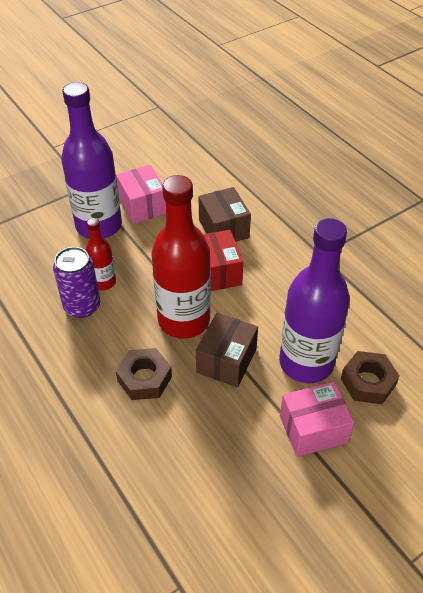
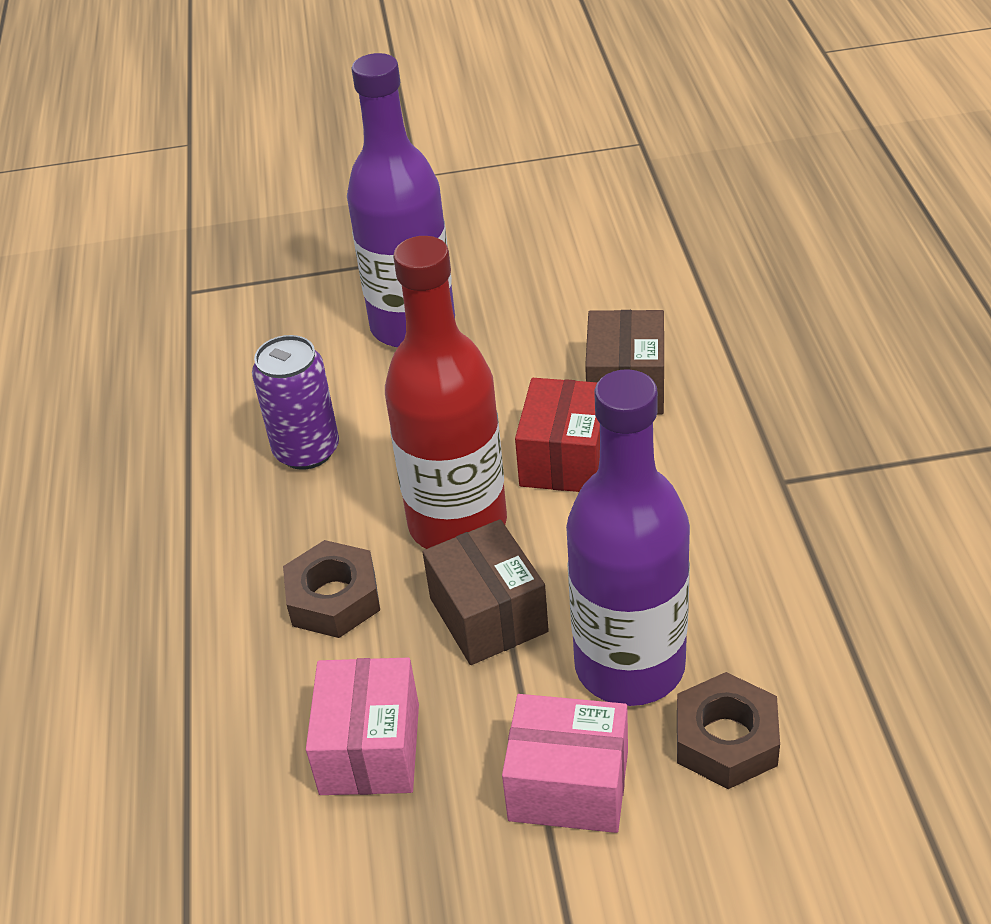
camera: 30 degrees right, 5 degrees down
(104, 282) = (364, 421): red bottle -> none
(143, 205) = (507, 310): pink box -> pink box (370, 749)
(226, 360) = (488, 615): brown box -> brown box turned 75 degrees counterclockwise

